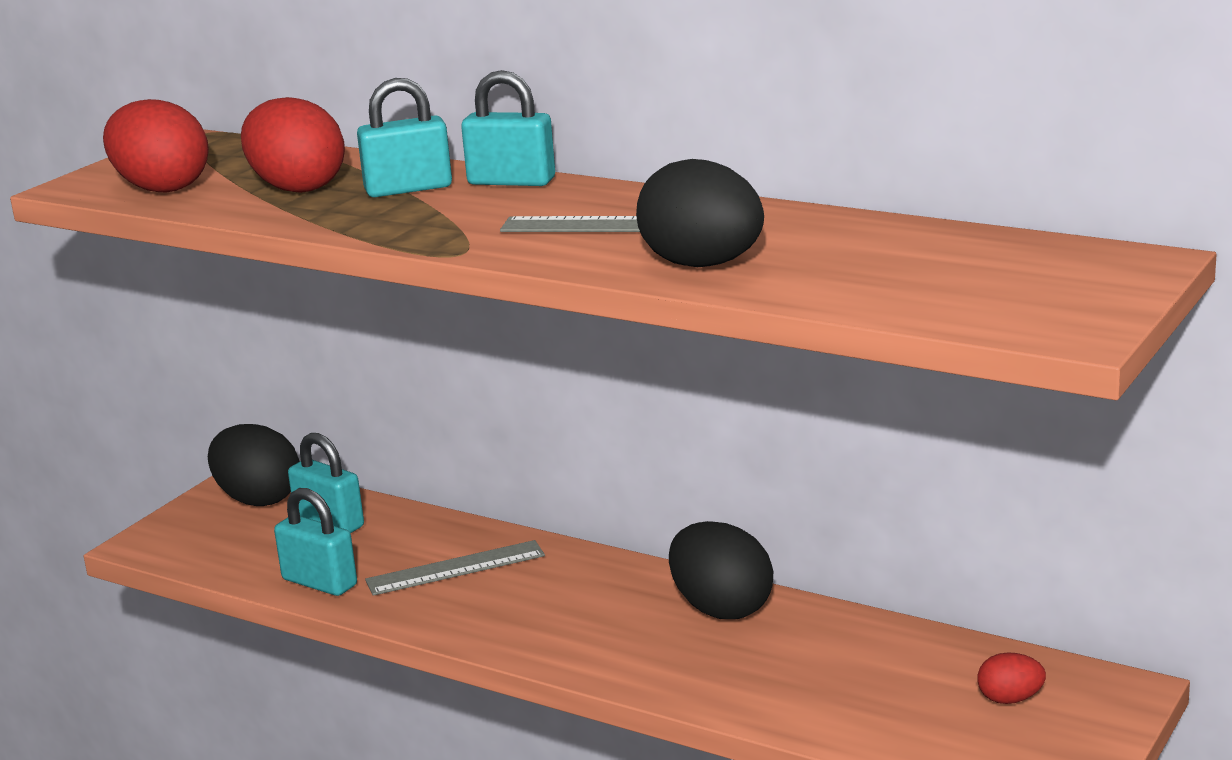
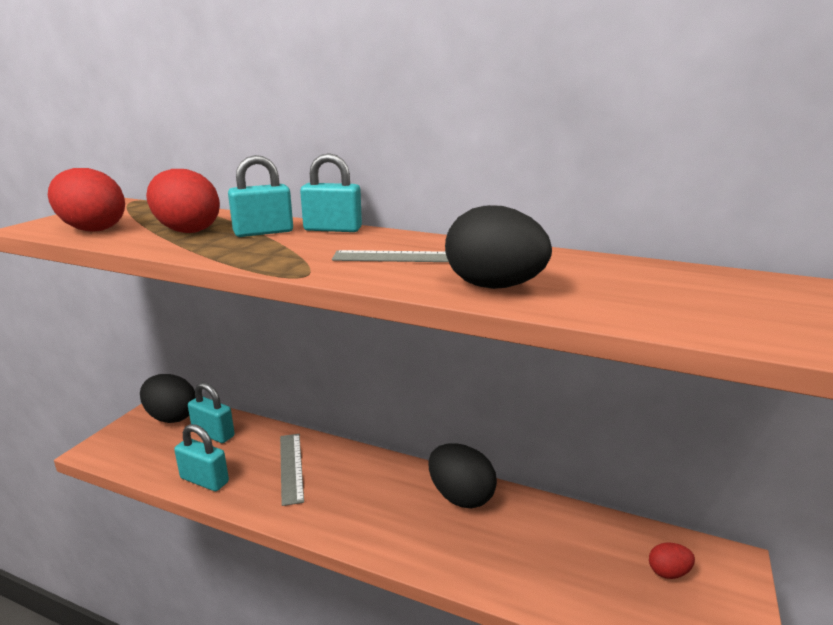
camera: 10 degrees left, 0 degrees up
(455, 568) = (291, 467): grey ruler -> grey ruler turned 75 degrees counterclockwise

